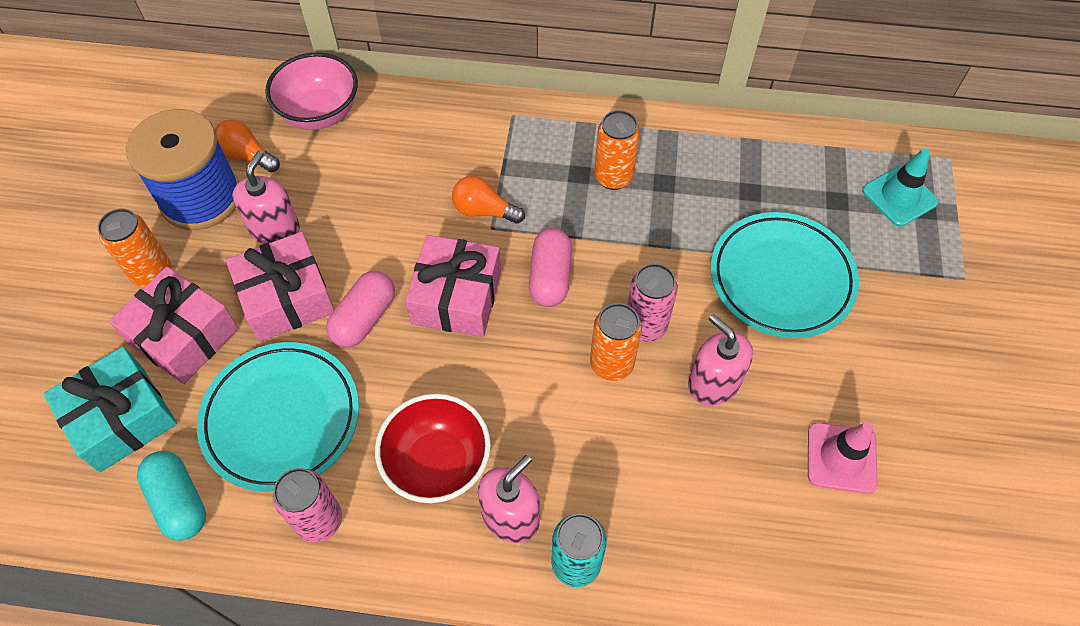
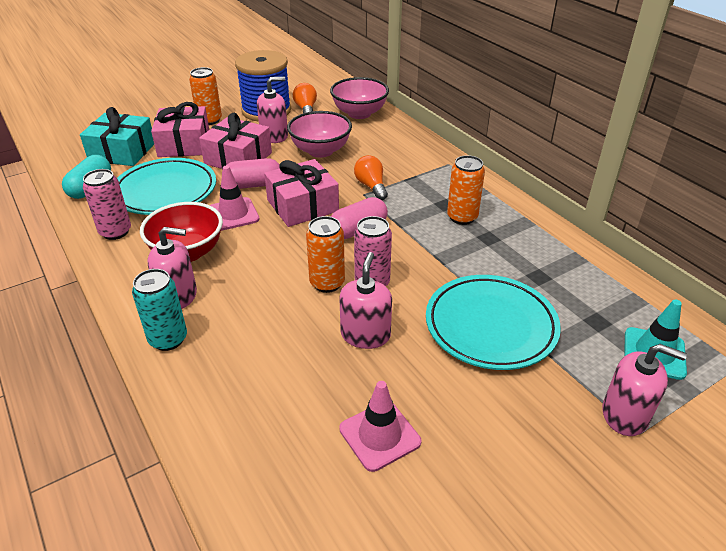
camera: 50 degrees right, 20 degrees down
(361, 206) = (320, 151): none -> pink bowl
(406, 374) = (233, 214): none -> pink traffic cone
(942, 272) = (625, 414): none -> pink soap dispenser

